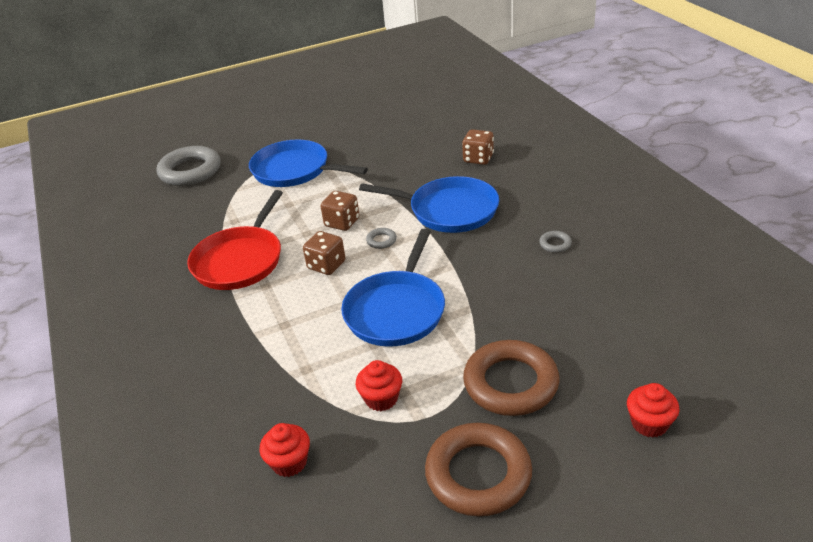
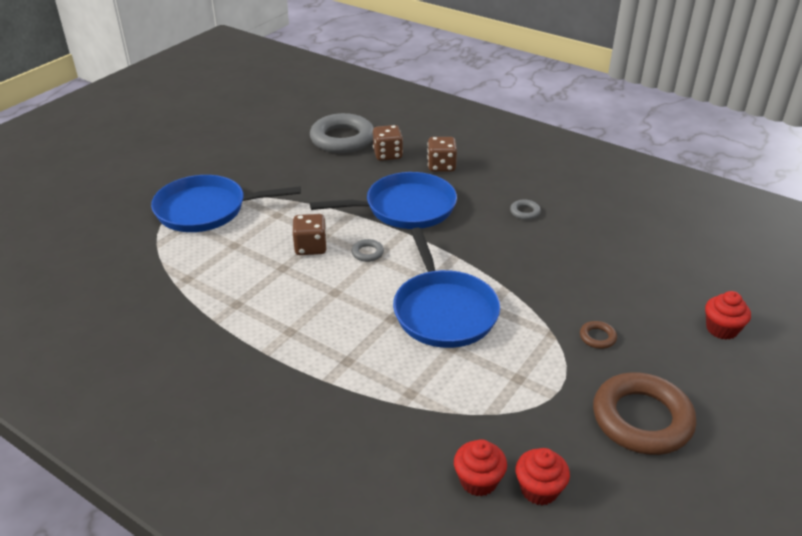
camera: 35 degrees left, 0 degrees up
(190, 171) = (76, 241): grey ring -> grey ring (342, 139)
(240, 260) = (235, 316): red pan -> none
(326, 265) = (335, 292): brown dice -> brown dice (441, 166)
(381, 399) = (505, 392): red cupcake -> red cupcake (539, 489)
(510, 383) = (597, 337): brown ring -> brown ring, size x0.41

